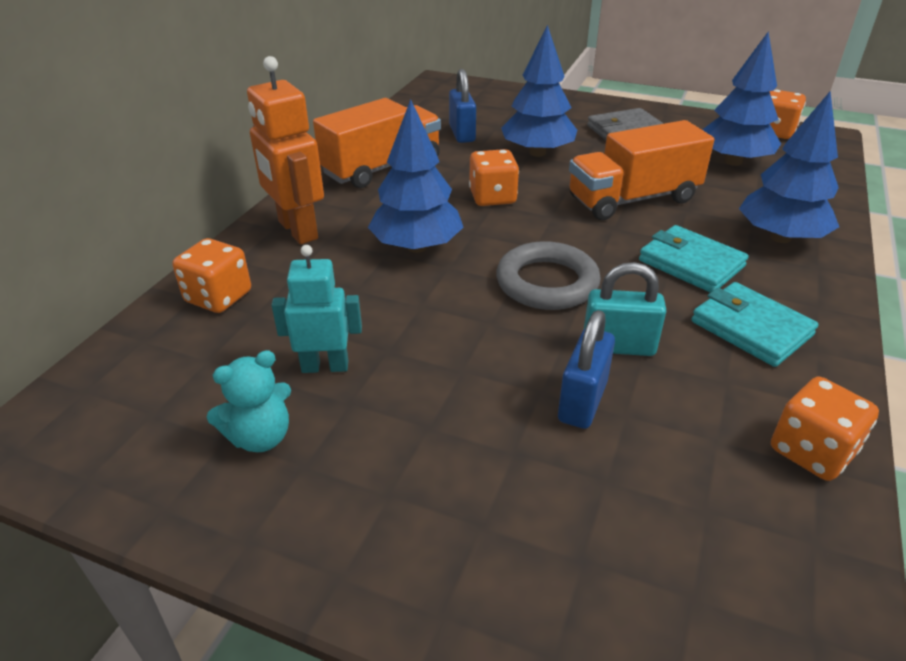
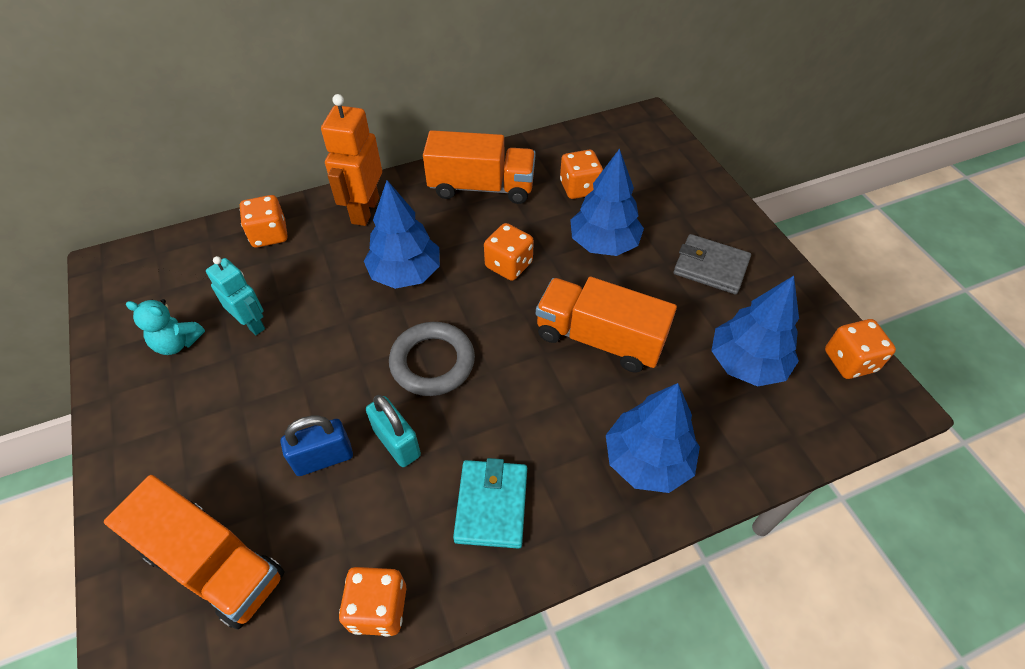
camera: 45 degrees right, 15 degrees up
(462, 134) = (579, 188): blue padlock -> orange dice
(640, 557) = (214, 564): none -> orange truck
(691, 263) = (543, 425): turquoise wallet -> none

